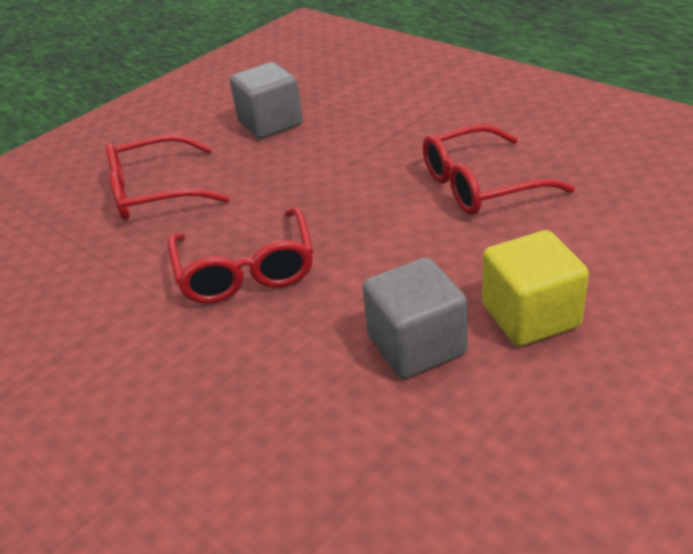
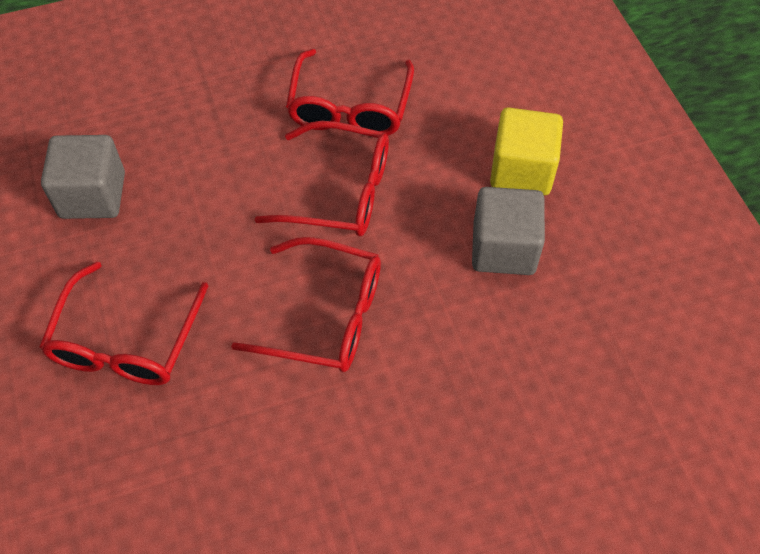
camera: 65 degrees left, 20 degrees up
(382, 220) = (339, 191): none -> red glasses

